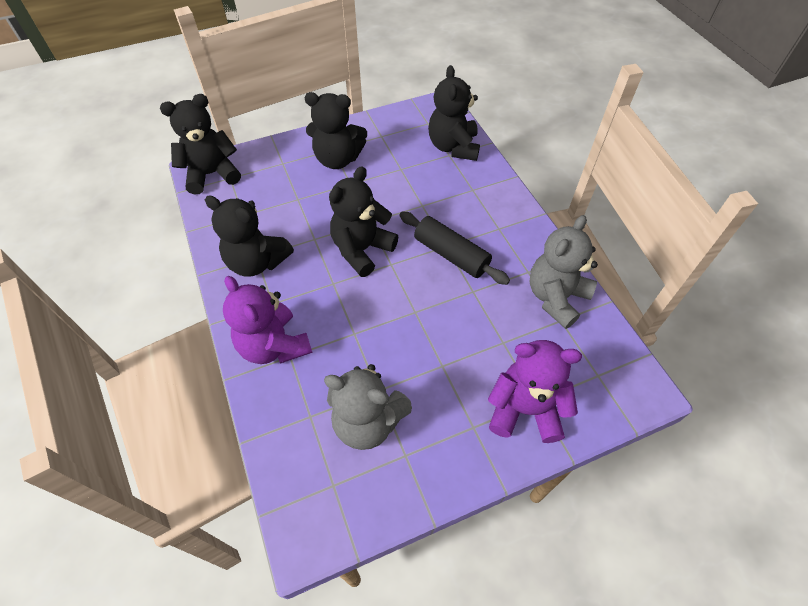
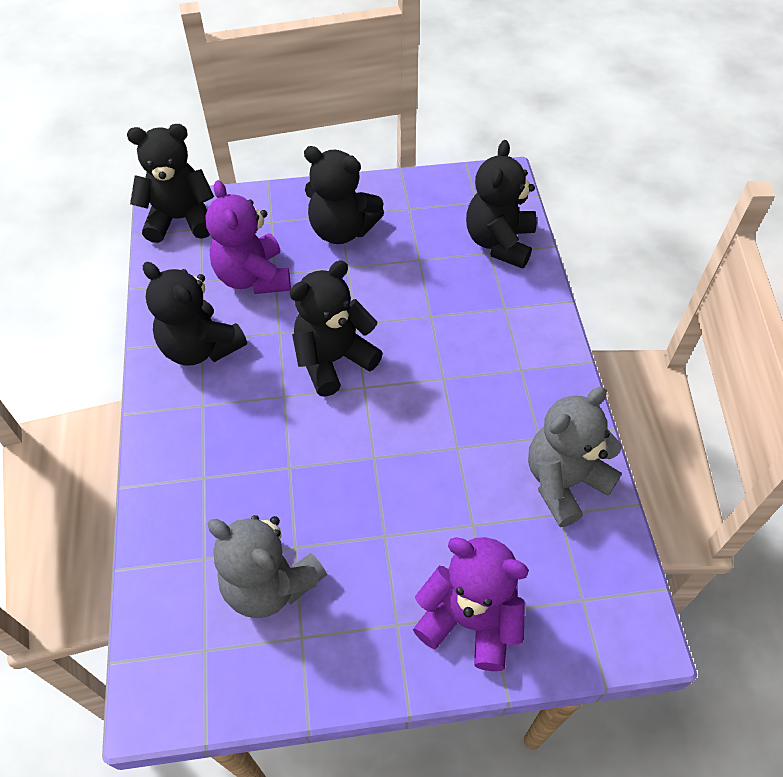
camera: 15 degrees right, 0 degrees up
(274, 345) = (188, 459): purple teddy bear -> purple teddy bear (253, 277)
(451, 255) = (445, 392): black rolling pin -> none

